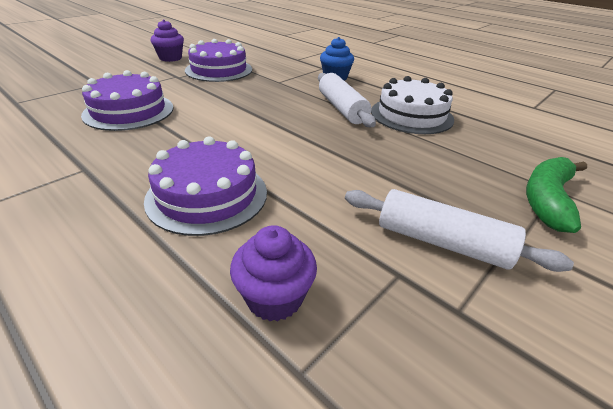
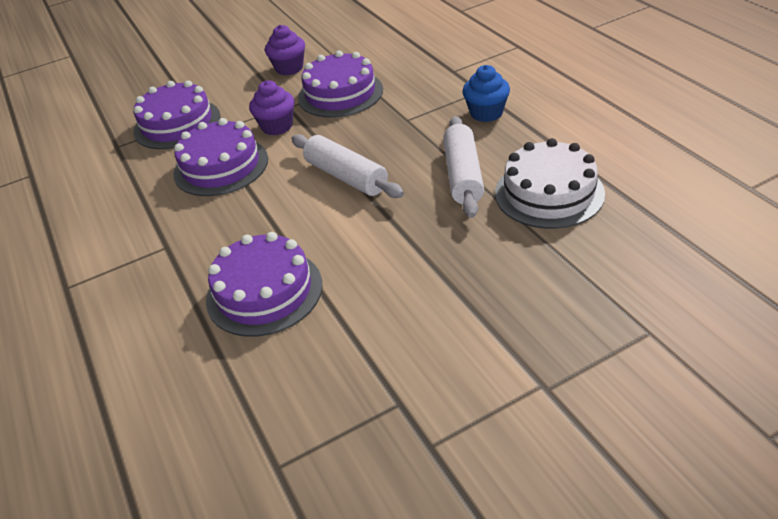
camera: 25 degrees right, 5 degrees up
(77, 87) = (177, 124): none -> purple cake
(274, 298) = (283, 405): purple cupcake -> purple cupcake (277, 126)
(442, 242) = (462, 377): white rolling pin -> white rolling pin (346, 176)
(547, 200) = (624, 344): green banana -> none

